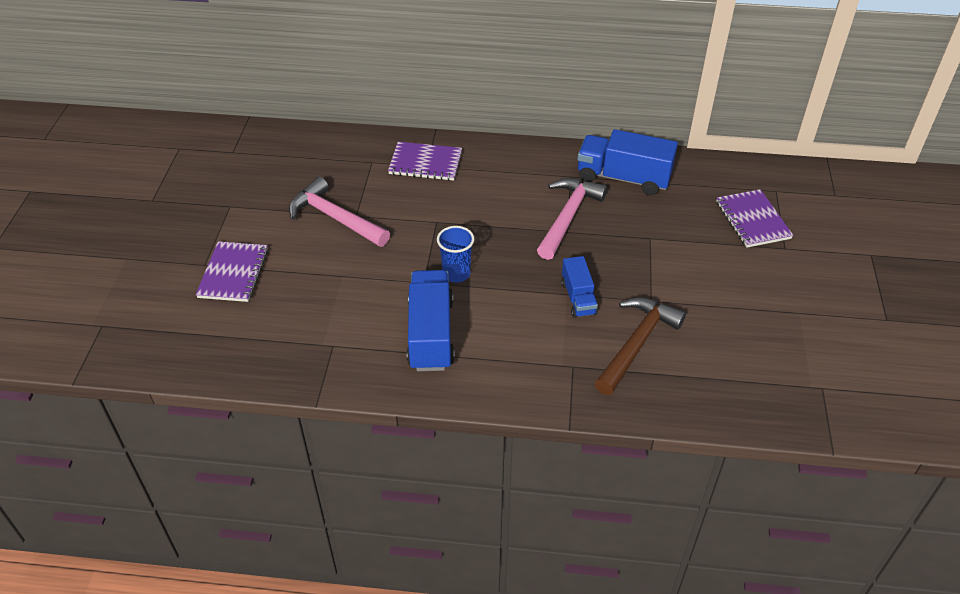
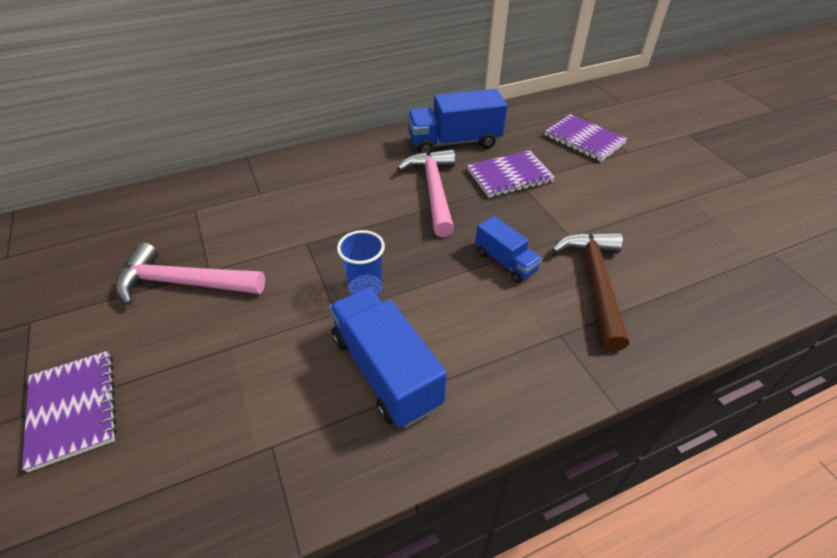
camera: 30 degrees left, 0 degrees up
(425, 163) = (256, 191): purple notebook -> purple notebook (509, 176)

